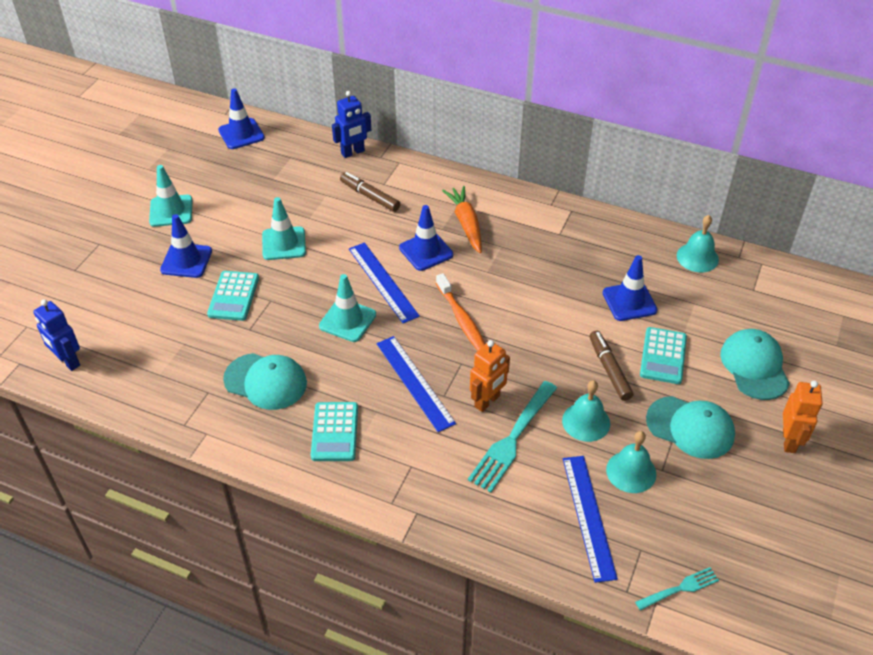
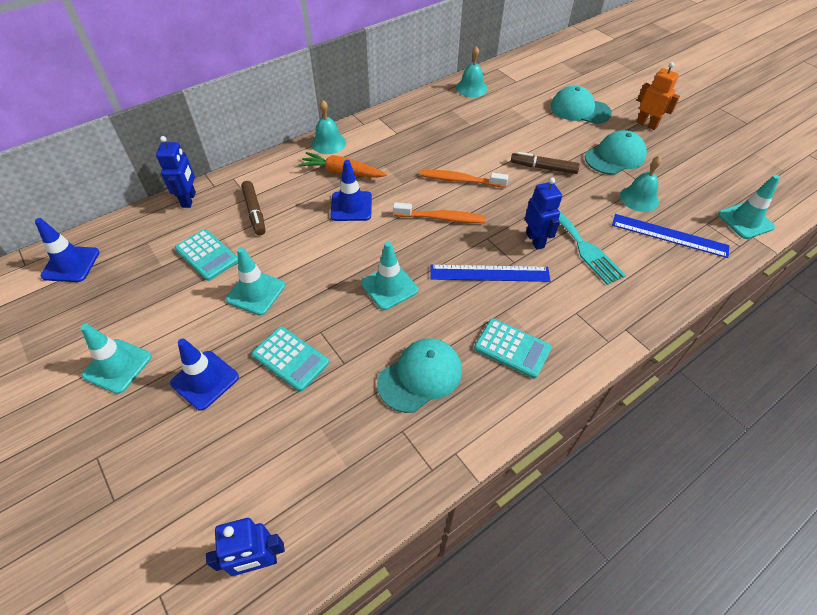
camera: 60 degrees left, 5 degrees up
(369, 196) = (255, 212): brown marker -> brown marker turned 90 degrees counterclockwise
(383, 282) = (363, 246): blue ruler -> none
(487, 401) = (535, 240): orange robot -> blue robot
(529, 310) = (460, 180): none -> orange toothbrush
(586, 422) = (584, 199): turquoise bell -> turquoise bell (328, 143)
(629, 301) = (488, 132): blue traffic cone -> none
(663, 356) = (547, 140): turquoise calculator -> turquoise calculator (207, 255)
(679, 589) = (745, 221): turquoise fork -> turquoise traffic cone

